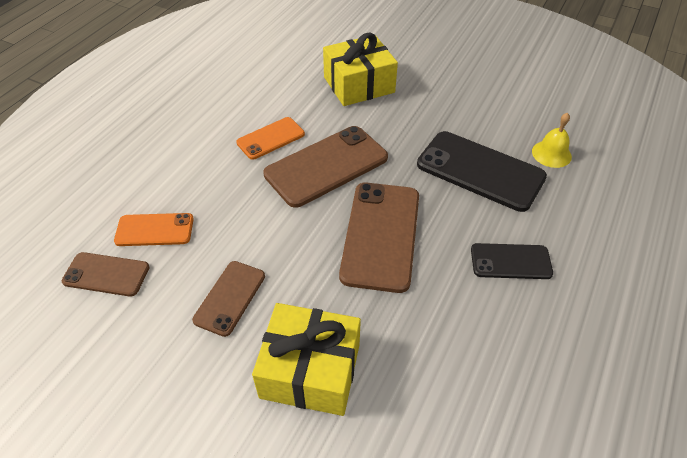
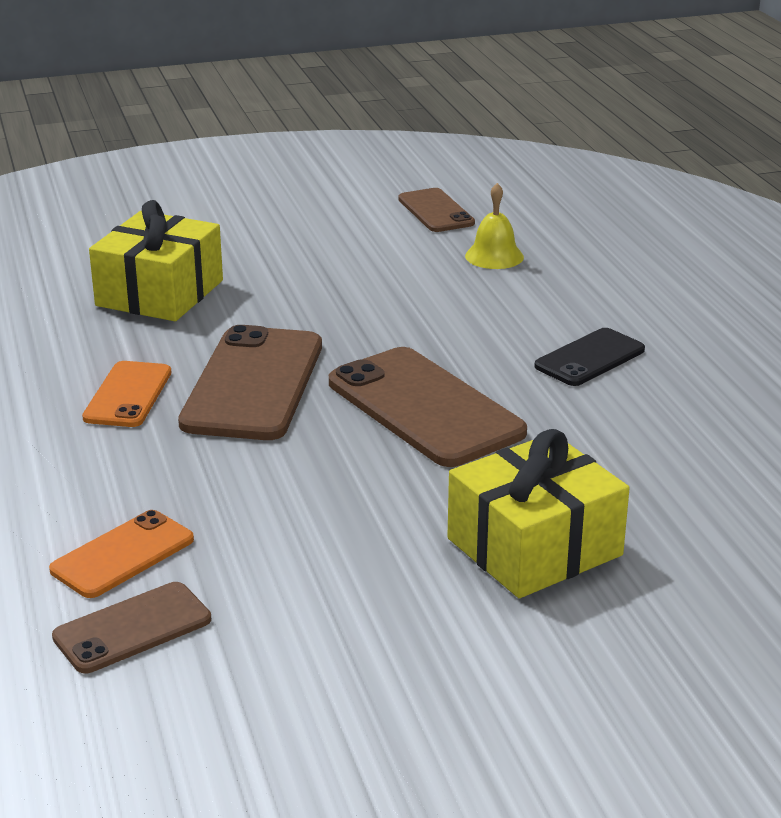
camera: 45 degrees left, 20 degrees down
(230, 298) = (341, 551): brown phone -> brown phone (436, 211)
(480, 171) = (443, 304): black phone -> none

